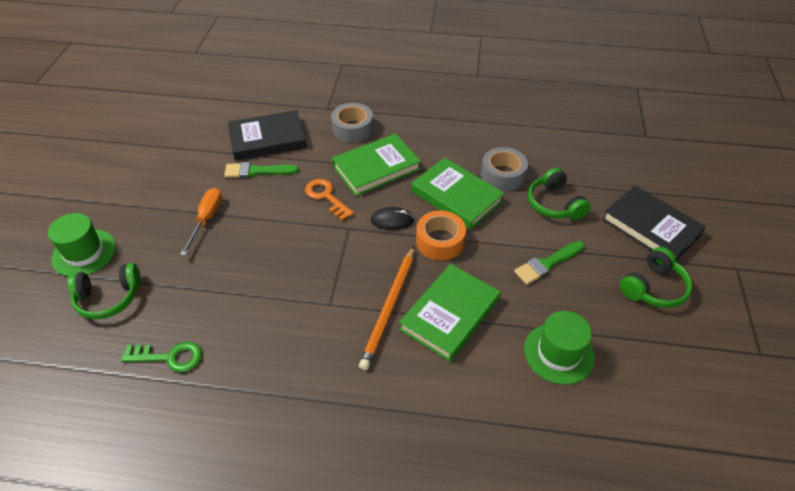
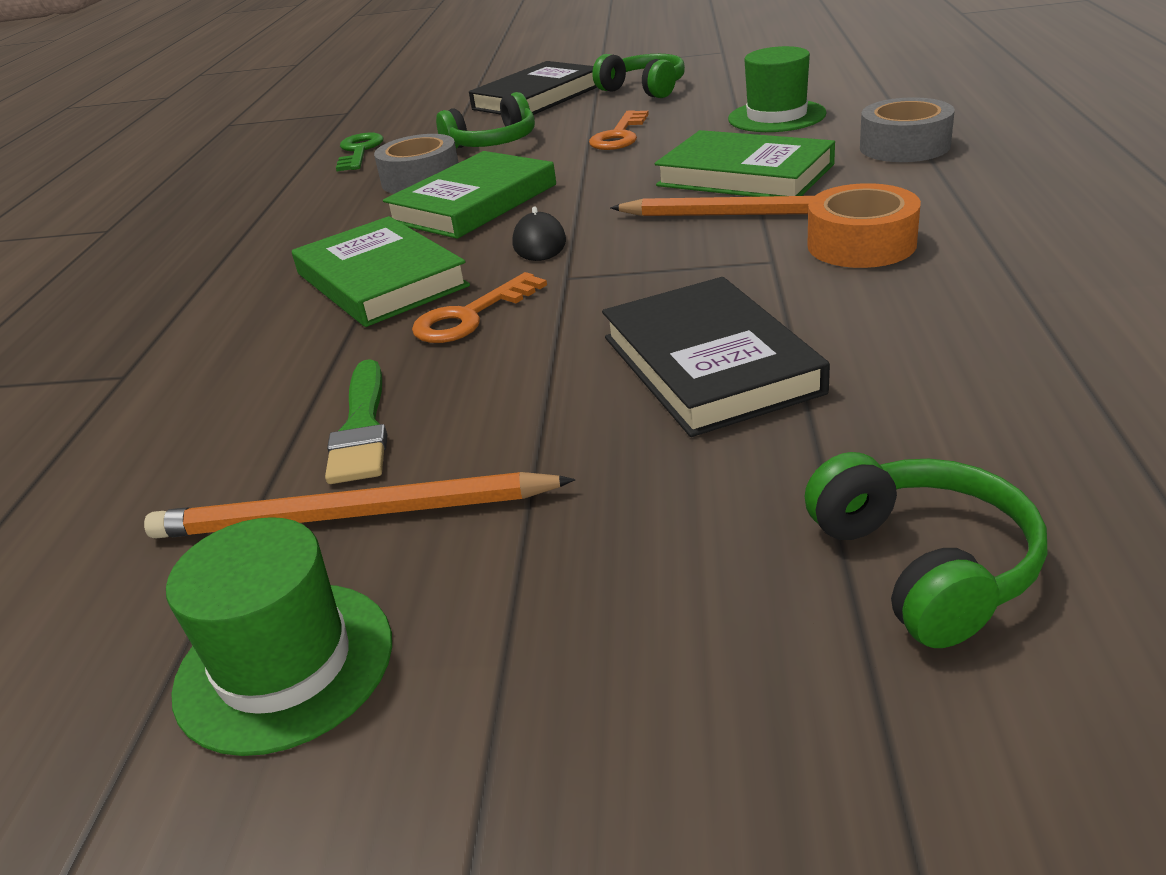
camera: 90 degrees left, 15 degrees down
(84, 253) = (766, 707): green hat -> green hat (284, 665)
(169, 357) = (1029, 400): green key -> green key (359, 151)
(206, 219) = (558, 466): orange screwdriver -> none
(209, 173) = (352, 515): none -> orange pencil
(267, 139) = (221, 441): black book -> black book (710, 364)
(352, 129) = (229, 327): grey tape -> grey tape (904, 146)
(440, 241) = (587, 200): orange tape -> orange tape (861, 244)
(547, 264) = (619, 136): green brush -> orange key

